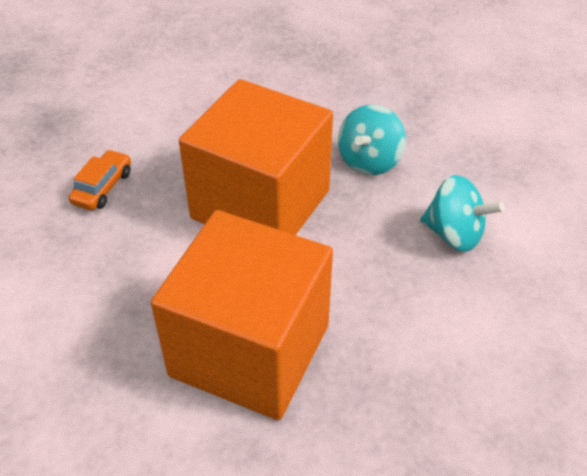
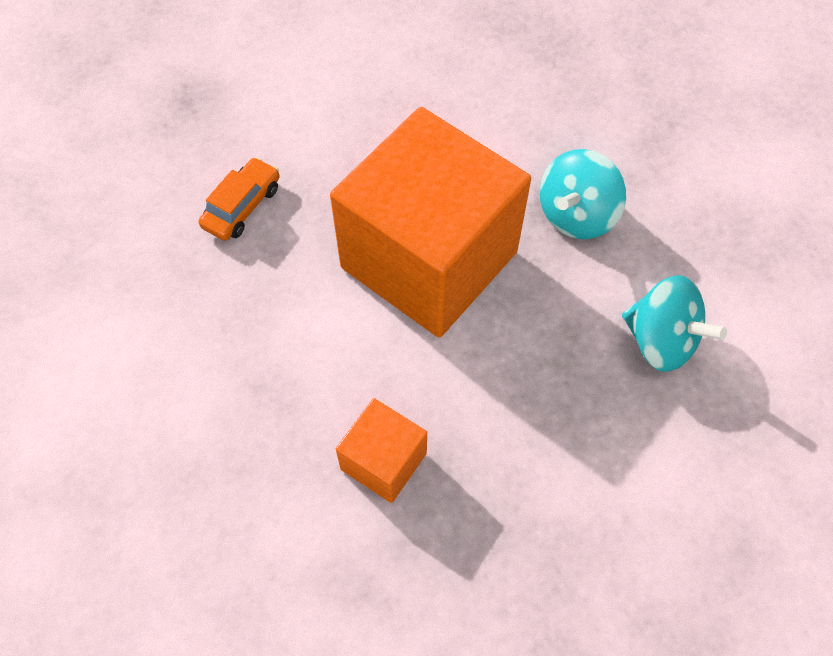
camera: 10 degrees right, 15 degrees up
(250, 350) = (383, 461): orange cube -> orange cube, size x0.44

